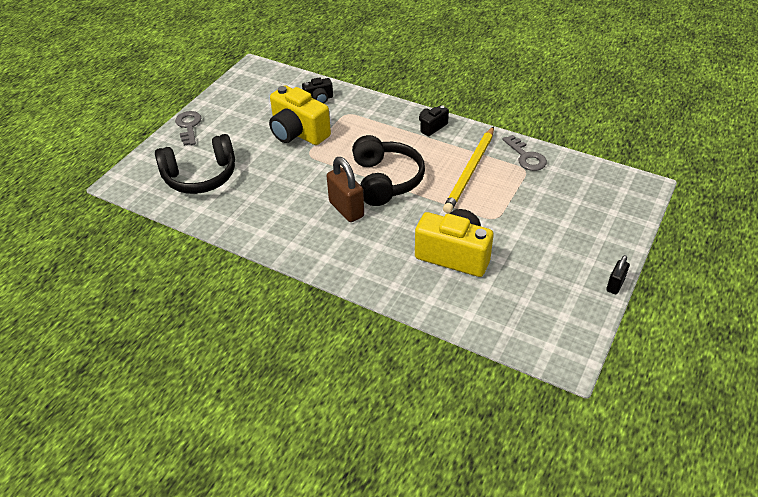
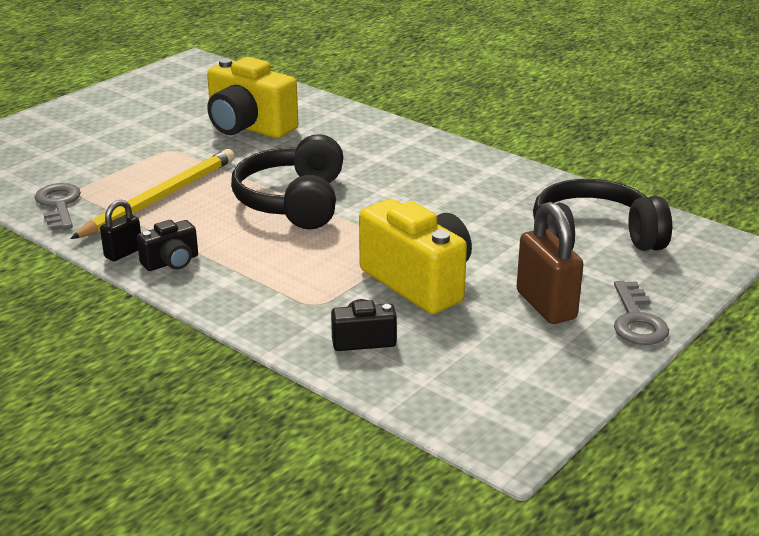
camera: 170 degrees left, 15 degrees down
(346, 209) = (366, 178): brown padlock -> brown padlock (546, 305)
(615, 285) = (92, 92): black padlock -> black padlock (123, 253)

